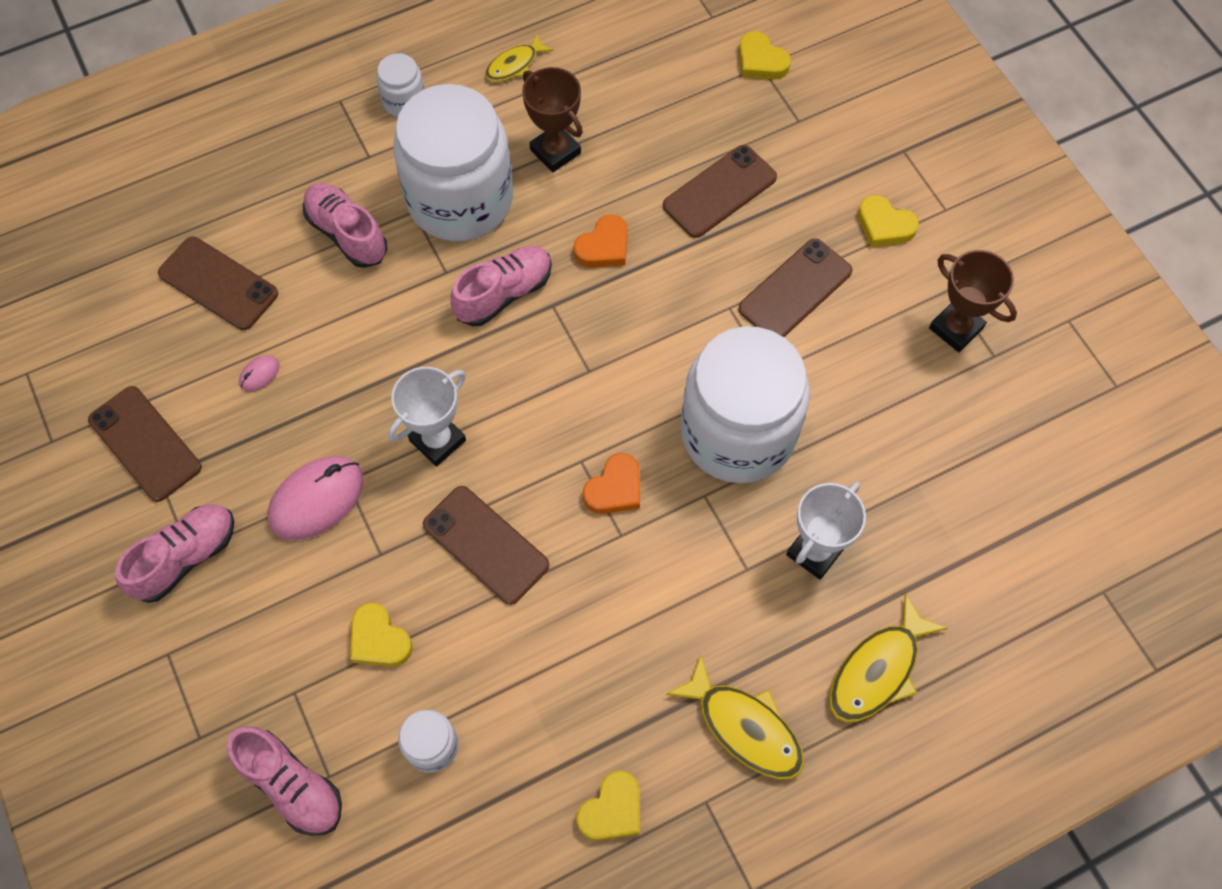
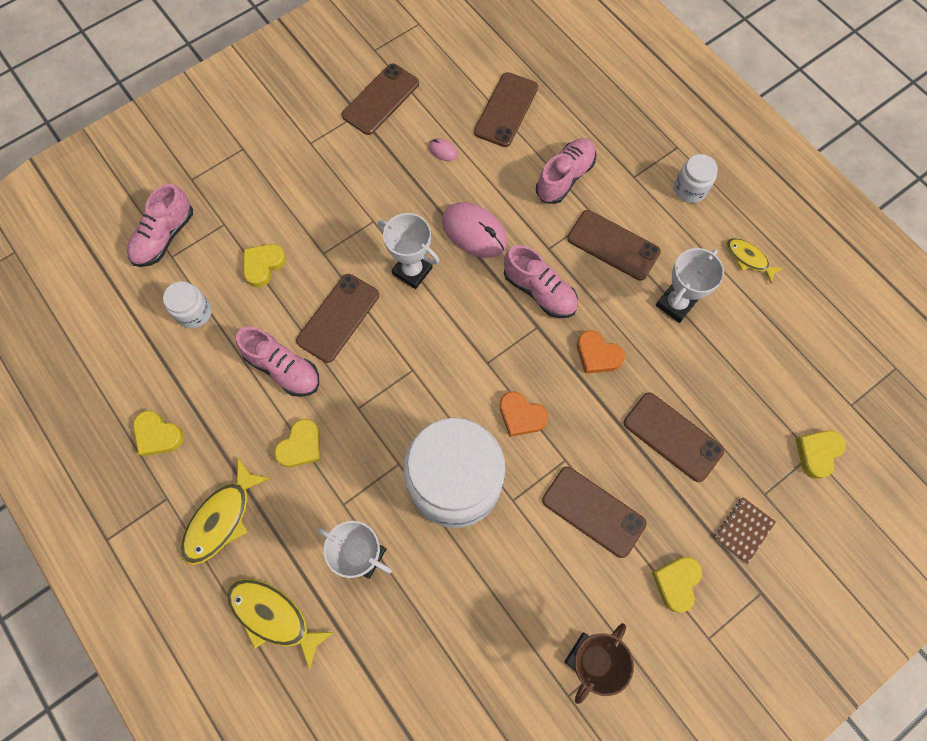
camera: 80 degrees right, 5 degrees up
(185, 558) = (306, 142): pink shoe -> pink shoe (283, 368)
(316, 499) = (357, 206): pink mouse -> pink mouse (474, 232)
(460, 199) = (613, 245): white jar -> brown phone
(555, 151) = (675, 304): brown trophy -> white trophy
(615, 488) = (394, 397): orange heart -> orange heart (521, 416)
(661, 613) = (301, 446): none -> yellow heart
(835, 149) = (743, 530): none -> brown notebook

